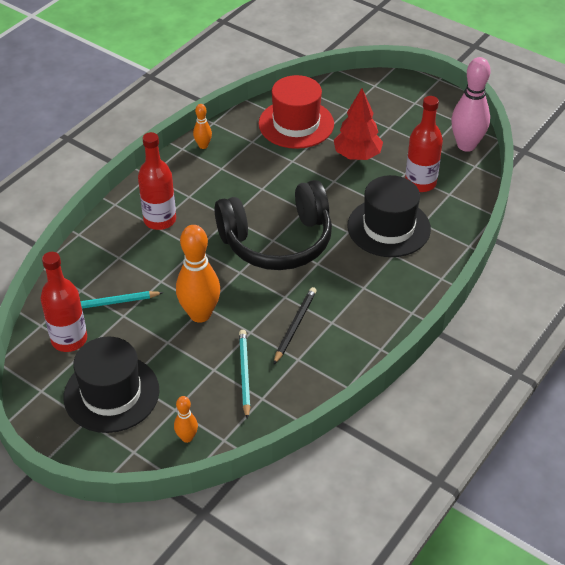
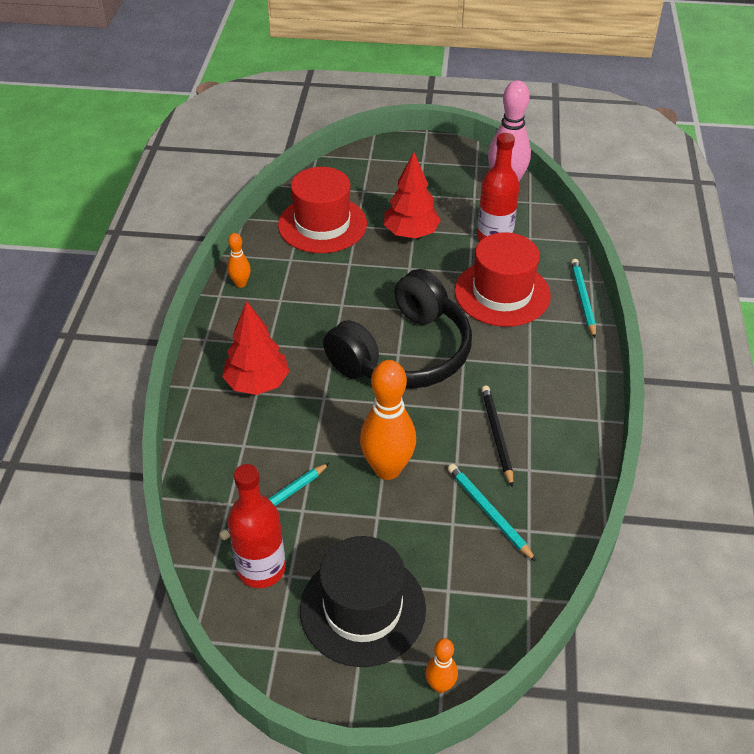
camera: 30 degrees left, 0 degrees up
(160, 220) = (257, 383): red bottle -> red tree
(187, 437) = (488, 616): orange bowling pin -> orange bowling pin (440, 685)
(388, 227) = (502, 293): black hat -> red hat
(449, 257) = (582, 299): none -> turquoise pencil

